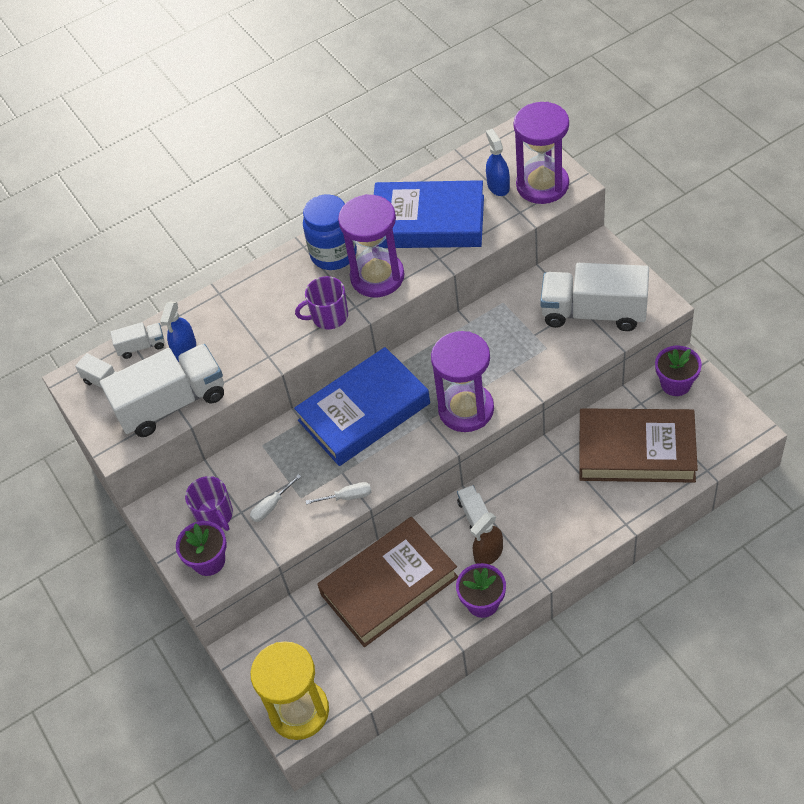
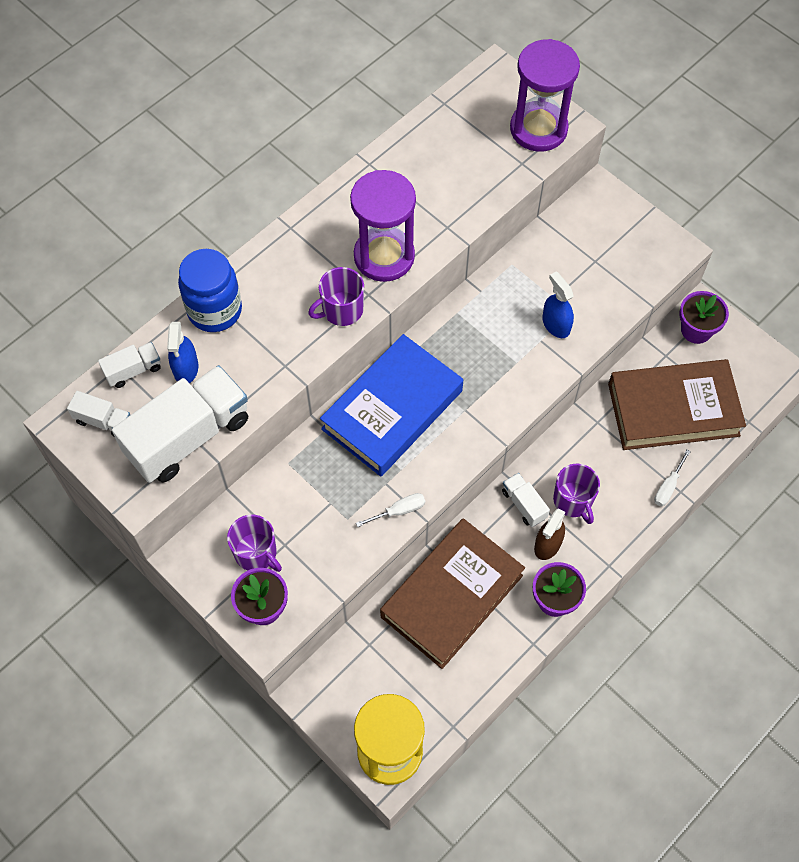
camera: 20 degrees left, 10 degrees up
(271, 506) = (317, 533): white screwdriver -> white screwdriver (668, 486)
(333, 254) = (327, 234): blue jar -> blue jar (215, 310)
(428, 222) = (424, 184): blue book -> none
(466, 409) = (502, 393): purple hourglass -> none
(498, 186) = (490, 134): blue spray bottle -> blue spray bottle (556, 324)
(522, 518) = (573, 500): none -> purple mug
(594, 313) = (611, 266): white truck -> none

